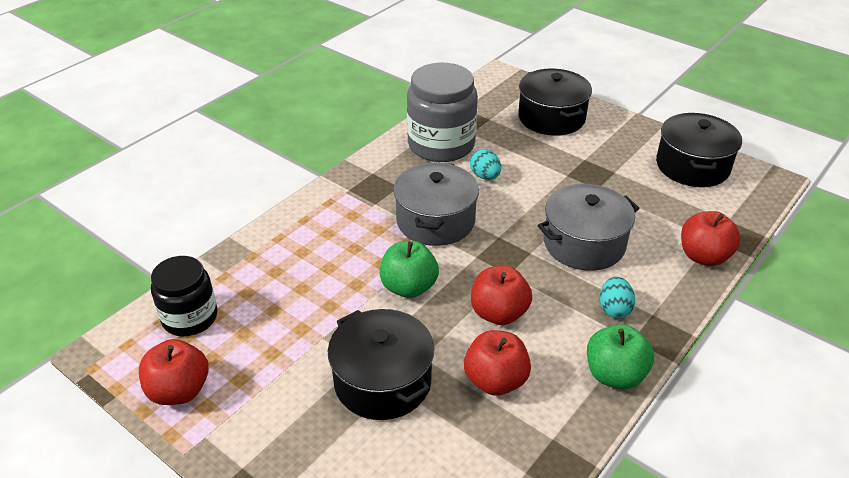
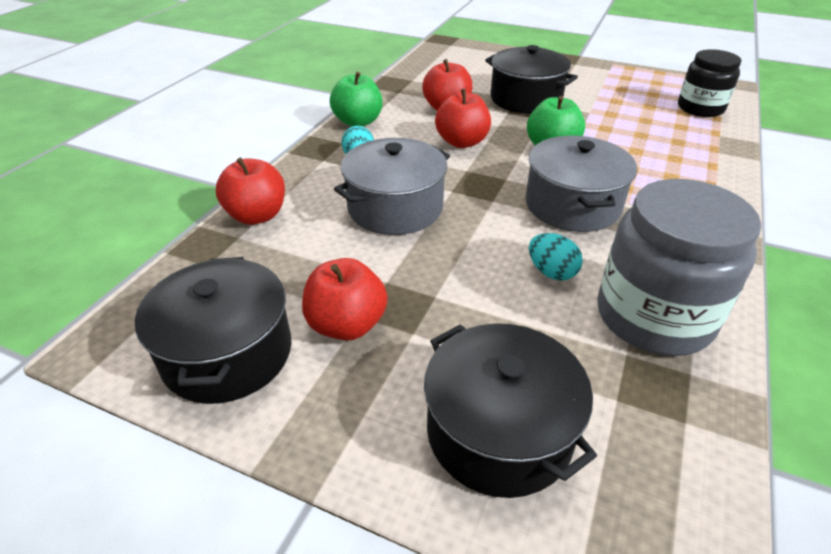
camera: 165 degrees right, 0 degrees up
(179, 391) = (651, 80): red apple -> red apple (347, 325)

